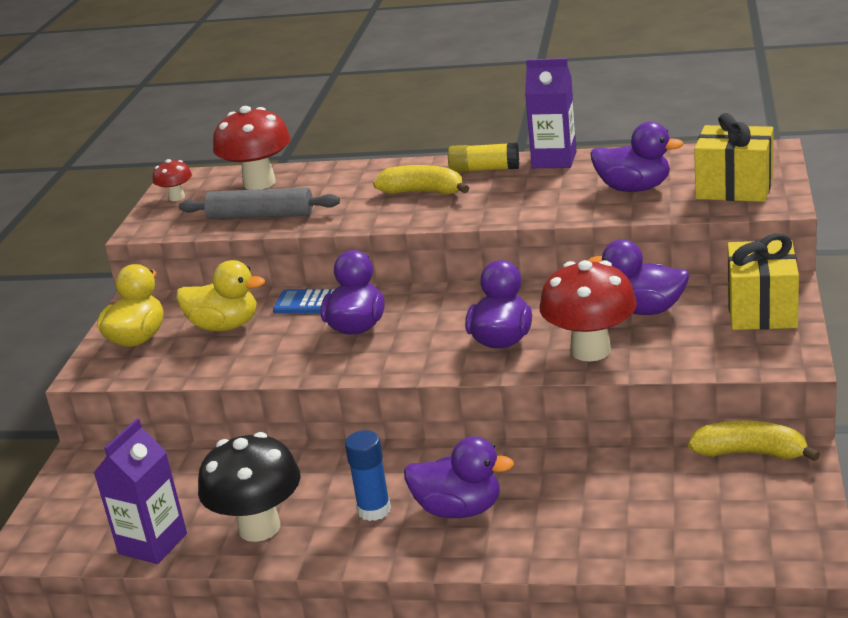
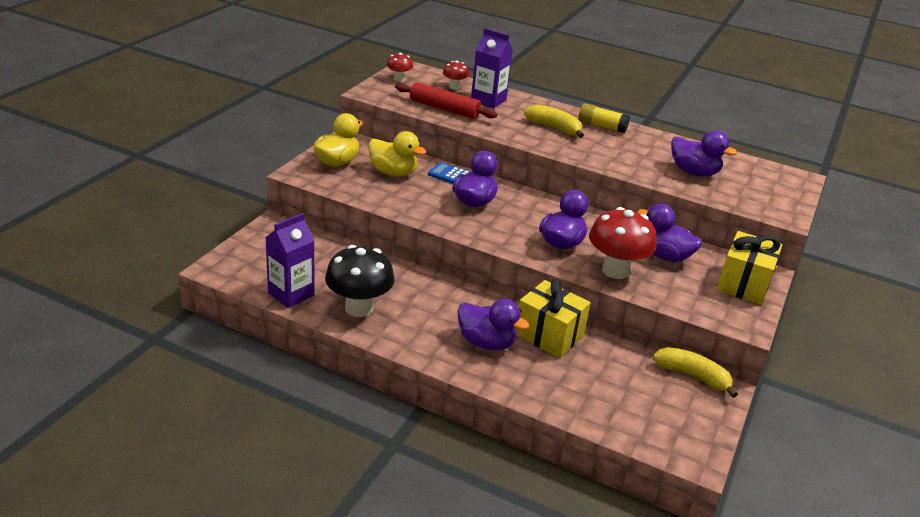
camera: 10 degrees right, 5 degrees up
(259, 183) = (454, 87): red mushroom -> red mushroom, size x0.50
(260, 216) = (444, 109): grey rolling pin -> red rolling pin
(374, 510) = (434, 323): blue glue stick -> none
(554, 160) = (651, 135): purple carton -> purple carton (488, 101)
(734, 188) = (762, 195): yellow gift -> yellow gift (548, 335)

